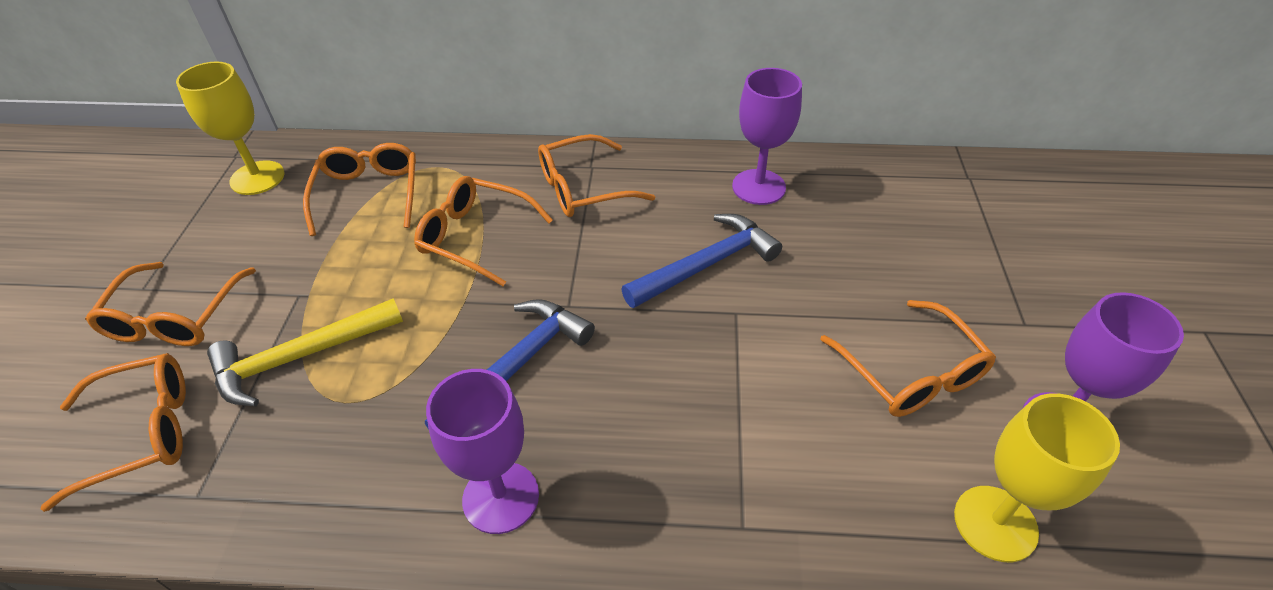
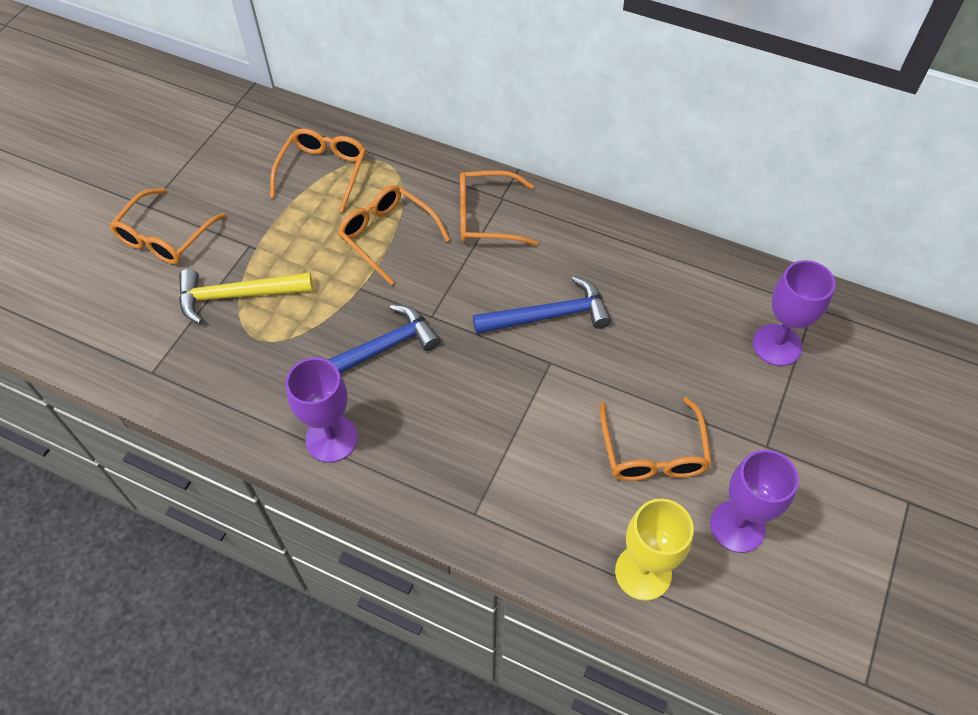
camera: 20 degrees right, 10 degrees up
(141, 433) = (128, 317): orange glasses -> none
(257, 178) = (247, 131): yellow goblet -> none
(758, 187) = (627, 259): purple goblet -> purple goblet (777, 345)

